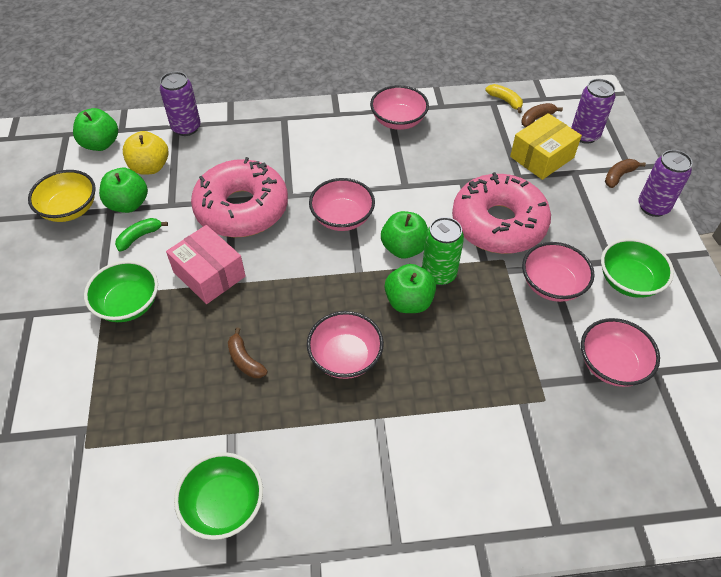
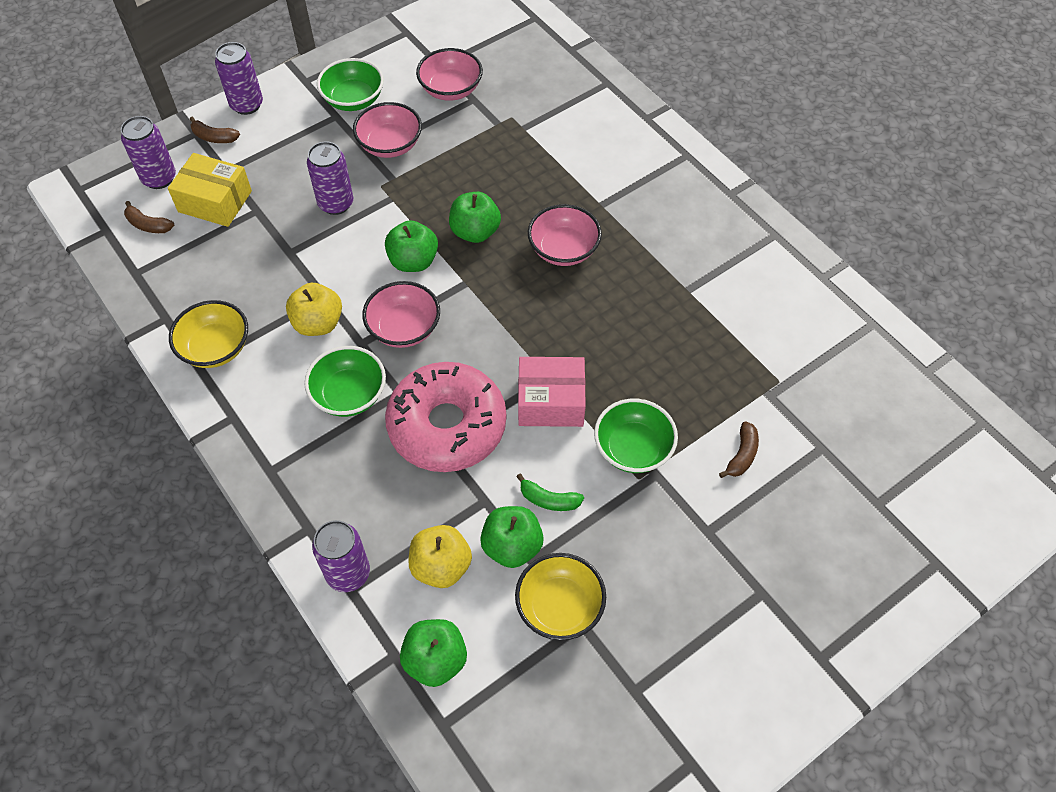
camera: 120 degrees left, 5 degrees up
(209, 274) = (551, 401): pink box -> pink box turned 75 degrees clockwise
(223, 505) = (741, 262): green bowl -> green bowl (349, 394)
(245, 360) = (619, 317): brown banana -> brown banana (742, 455)
(382, 174) = (318, 323): none -> yellow apple
(398, 121) = (216, 348): pink bowl -> yellow bowl
(439, 274) = (428, 223): green can -> none
(498, 224) = (336, 203): pink donut -> purple can
(505, 101) = (127, 262): yellow banana -> none

